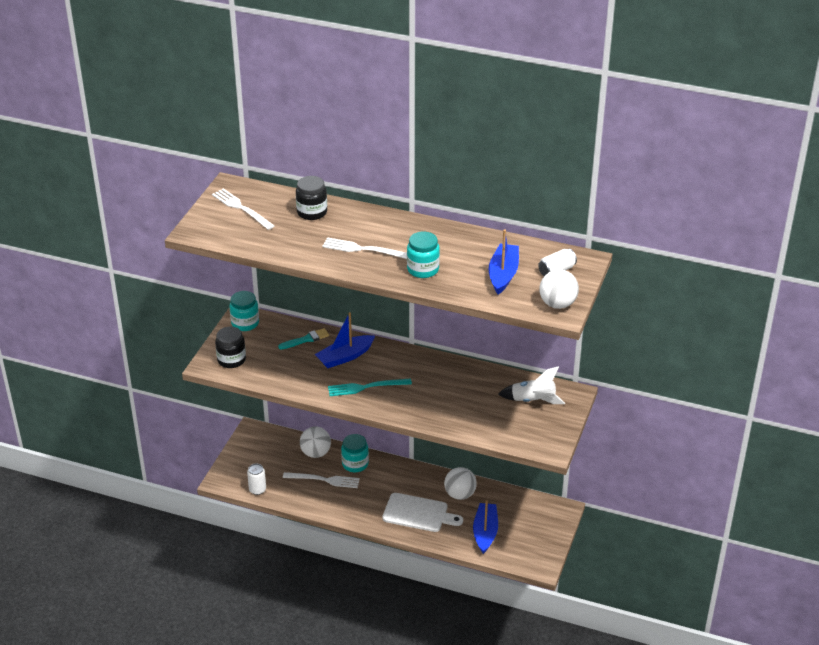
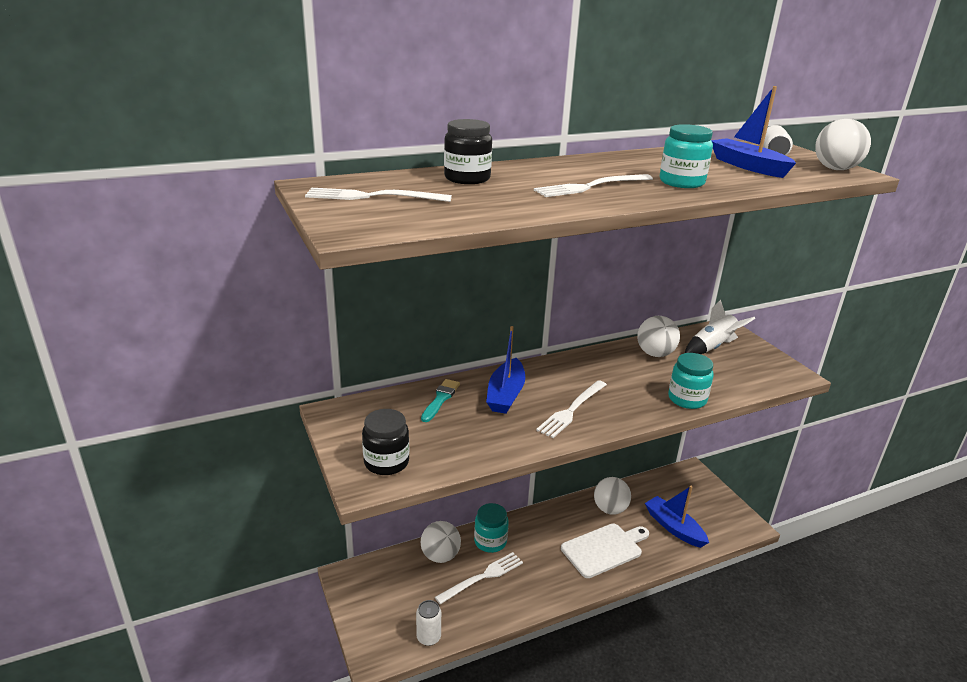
camera: 45 degrees left, 10 degrees down
(245, 323) = (347, 417): turquoise jar -> turquoise jar (687, 399)
(366, 387) = (571, 410): turquoise fork -> white fork
(483, 383) = (655, 354): none -> white ball

